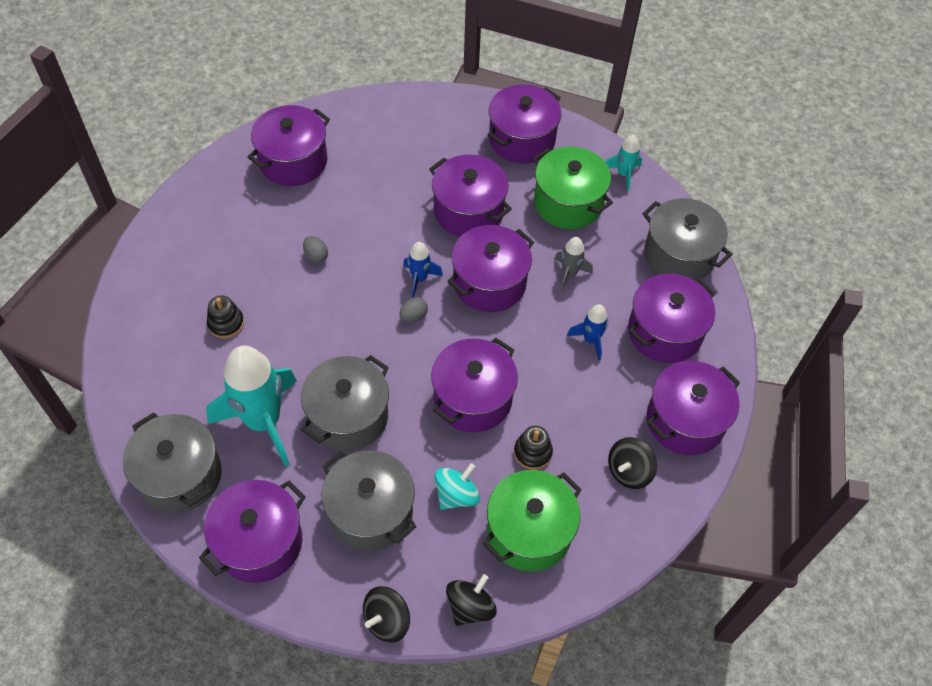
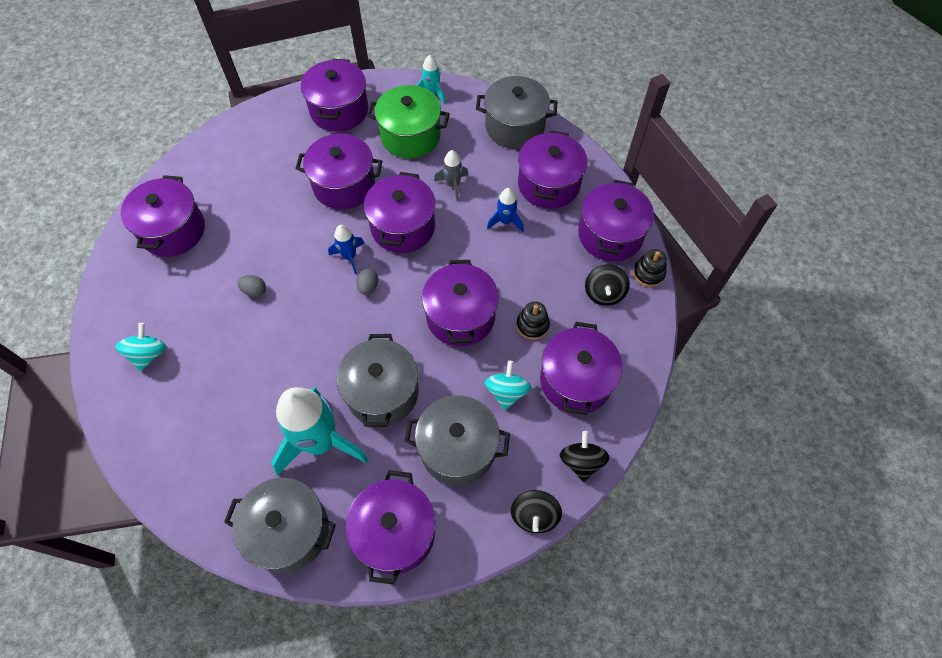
camera: 35 degrees left, 5 degrees up
(192, 253) = (148, 354): none -> turquoise spinning top
(226, 323) = (225, 389): black stacking toy -> black stacking toy (648, 273)
(529, 531) = (575, 381): green pot -> purple pot

